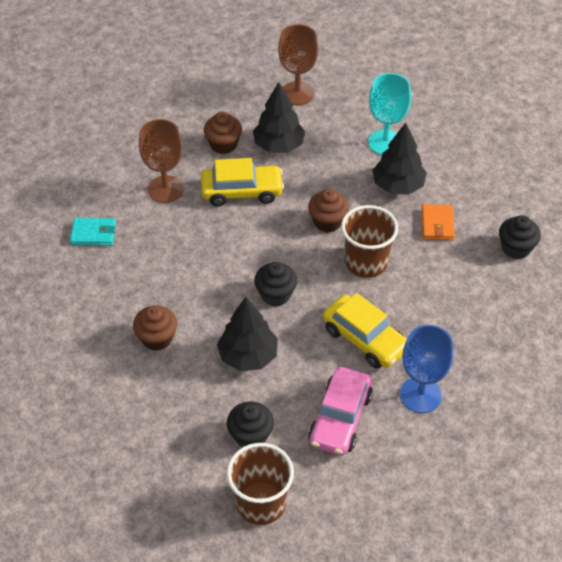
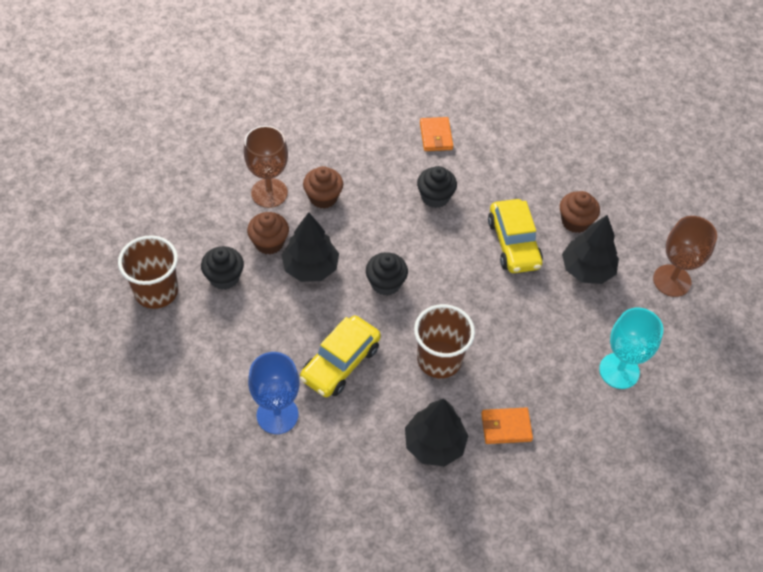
camera: 80 degrees right, 5 degrees up
(93, 233) = (436, 136): turquoise wallet -> orange wallet
(165, 189) = (502, 182): brown goblet -> brown goblet (269, 193)
(327, 221) = (488, 321): brown cupcake -> brown cupcake (269, 243)
(340, 418) = (246, 347): pink car -> none
(398, 185) = (555, 385): black tree -> black tree (434, 444)
(516, 248) = (486, 510): black cupcake -> black cupcake (435, 197)

